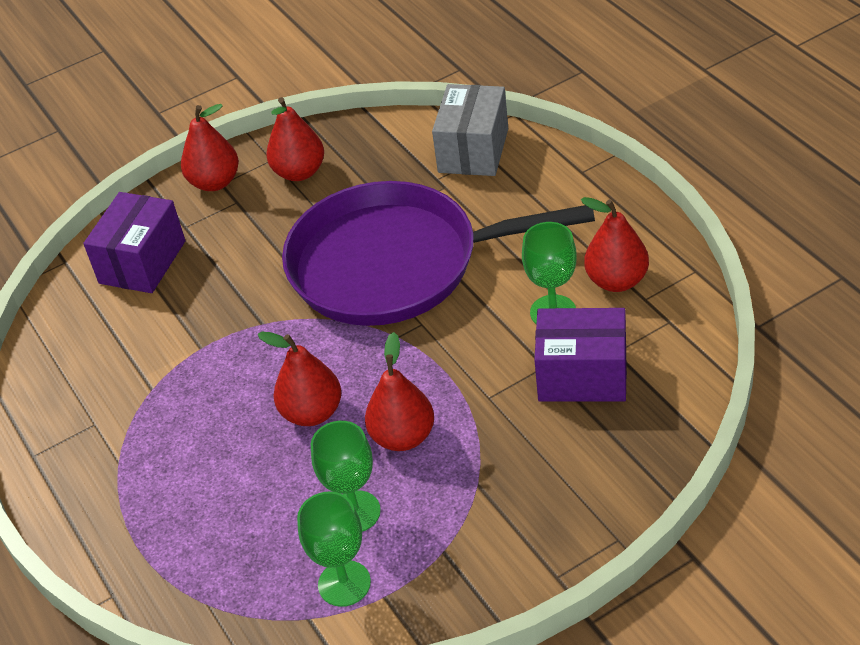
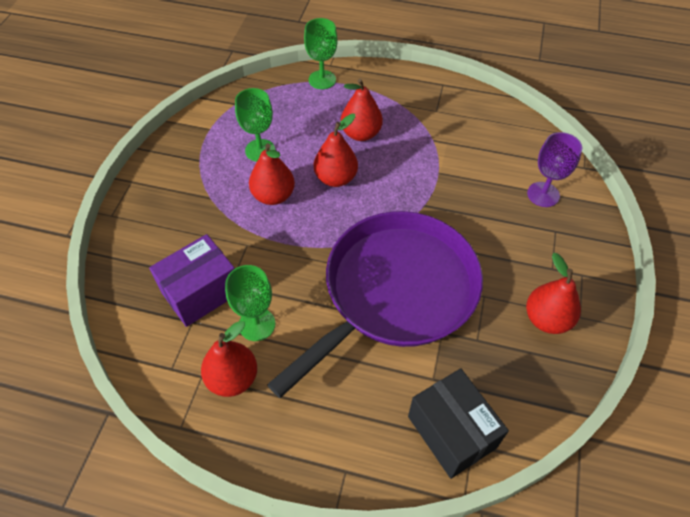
camera: 130 degrees right, 10 degrees up
(142, 262) = (543, 194): purple box -> purple goblet
(215, 182) = (587, 272): red pear -> red pear (361, 134)
(344, 583) = (233, 123): green goblet -> green goblet (322, 80)
(473, 150) = (451, 432): grey box -> black box

